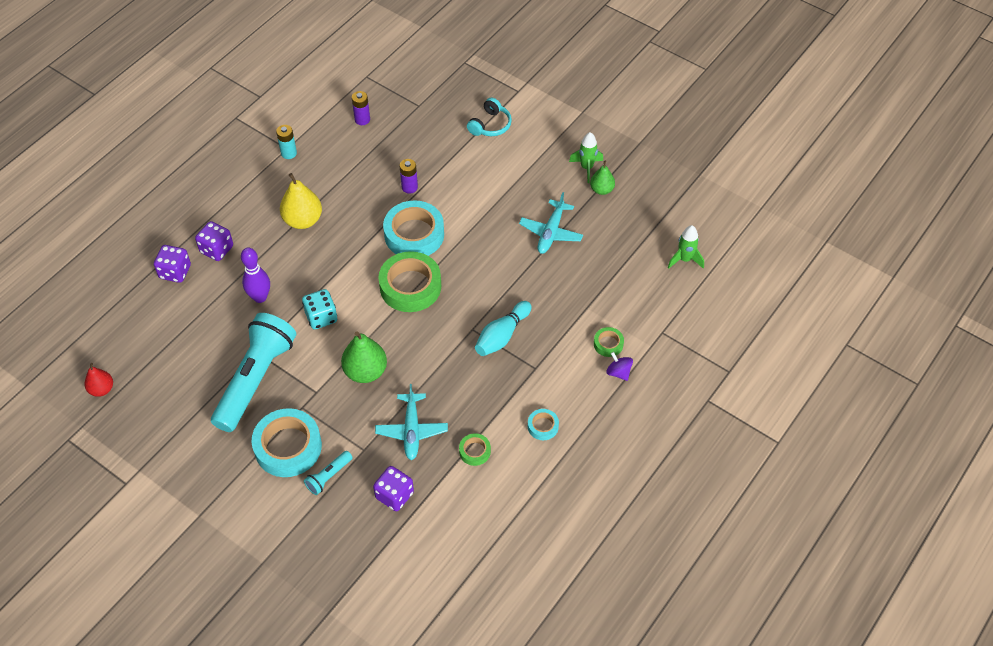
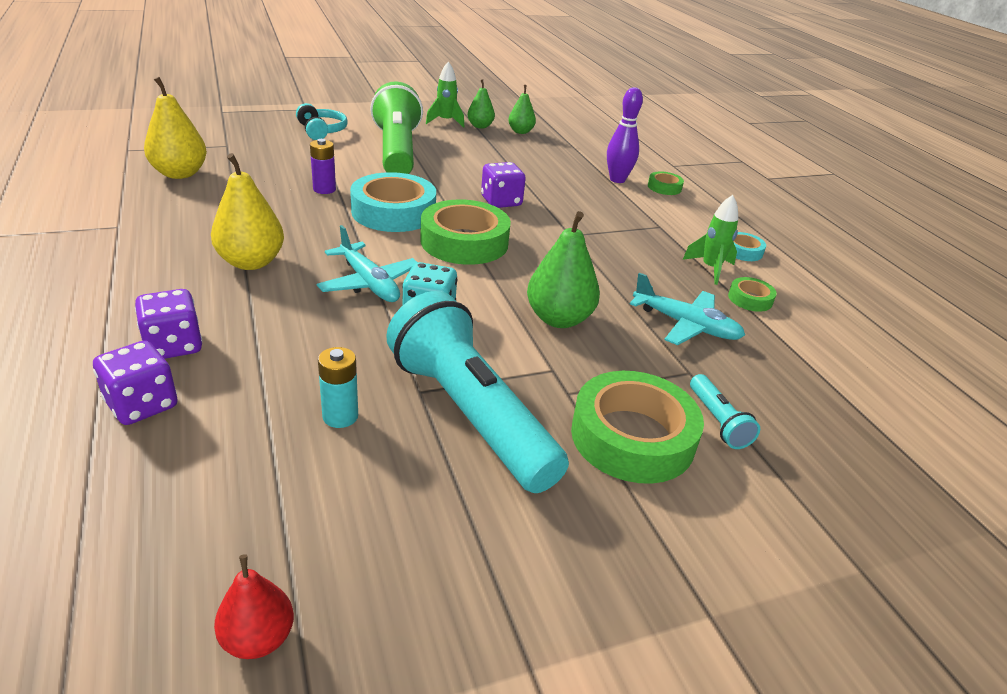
camera: 60 degrees left, 20 degrees down
(260, 297) = (323, 346): purple bowling pin -> purple bowling pin (617, 180)
(288, 447) = (632, 437): turquoise tape -> green tape
(289, 153) = (128, 228): turquoise battery -> turquoise battery (340, 416)
(362, 119) = (180, 174): purple battery -> yellow pear
(394, 495) = (786, 379): purple dice -> purple dice (501, 201)
(502, 179) = (397, 151): none -> green flashlight
(502, 336) = (598, 225): turquoise bowling pin -> none
(551, 232) = (497, 159): turquoise plane -> turquoise plane (369, 283)
(618, 372) = (703, 196): purple spinning top -> none
(620, 216) = (520, 132): none -> green pear
(684, 259) = (602, 131): green rocket -> green rocket (710, 269)

